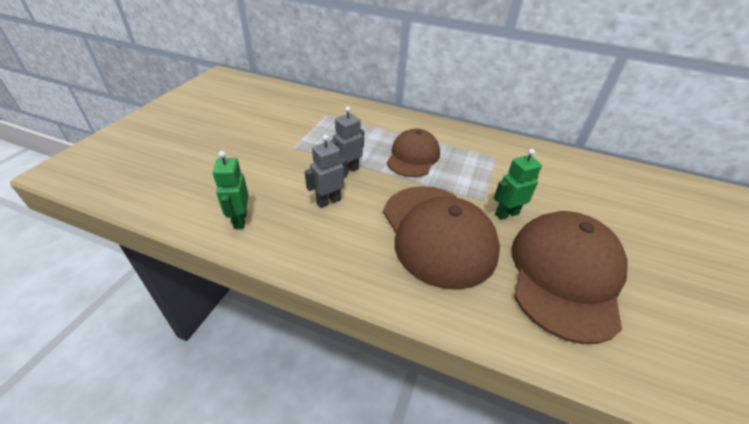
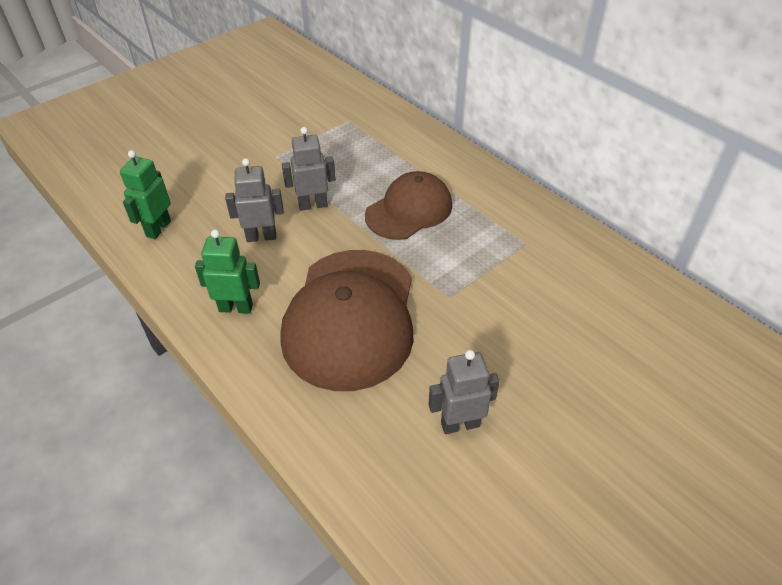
camera: 30 degrees right, 5 degrees up
(506, 214) = (461, 324): green robot -> green robot (236, 308)
(565, 275) = (460, 424): brown cap -> grey robot

